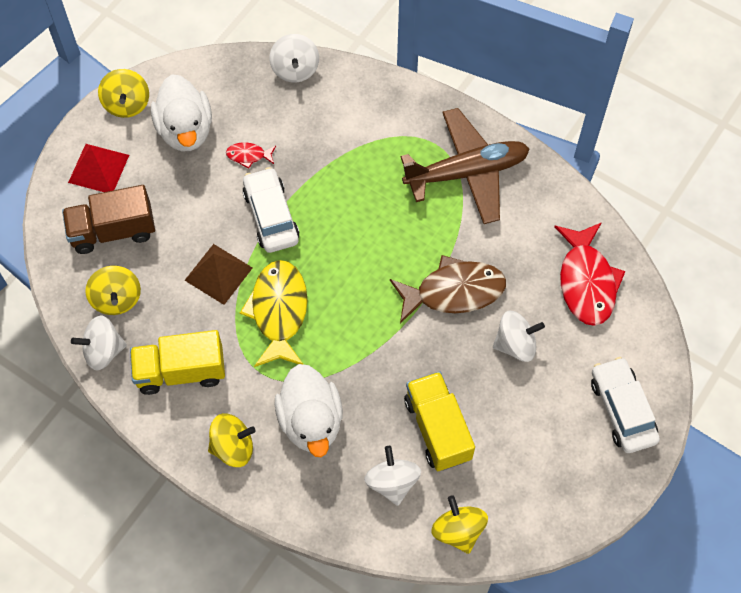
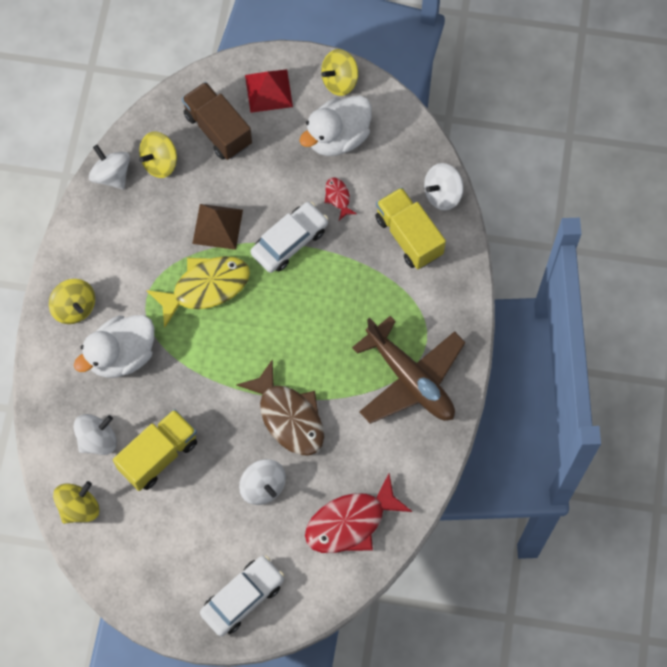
camera: 65 degrees right, 5 degrees up
(181, 371) = (120, 239): yellow truck -> yellow truck (408, 236)

